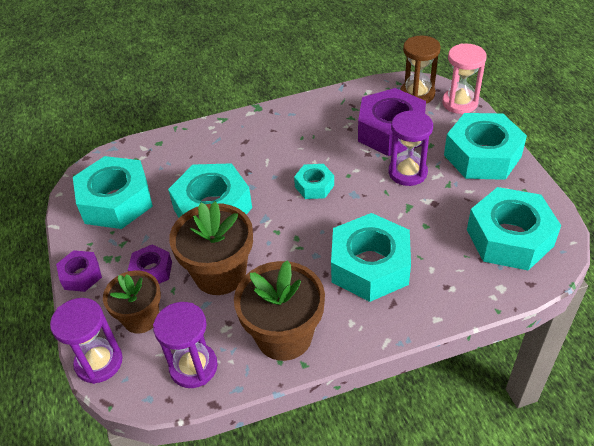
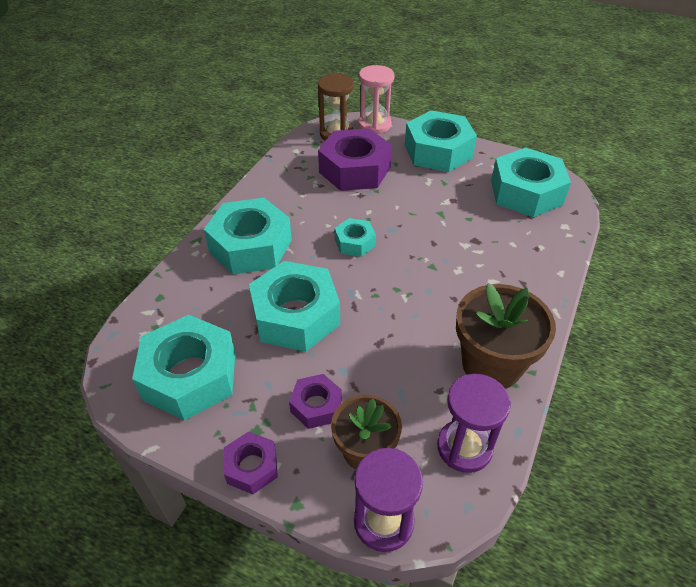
camera: 50 degrees left, 0 degrees up
(220, 274) = (378, 360): brown flower pot -> none
(370, 266) = (474, 270): turquoise nut -> turquoise nut (250, 246)
(407, 172) = (407, 191): purple hourglass -> none

